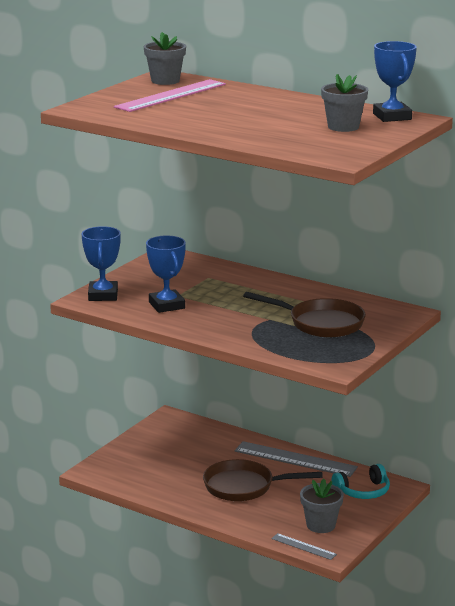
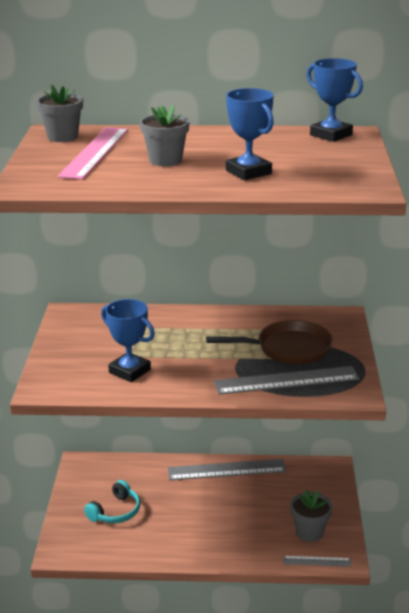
camera: 30 degrees left, 5 degrees up
(103, 295) = (55, 378): blue trophy -> blue trophy (248, 172)
(244, 487) = (211, 516): brown pan -> none
(288, 343) = (286, 380): none -> grey ruler
(343, 127) = (310, 154): grey flower pot -> grey flower pot (165, 160)
(363, 491) = (310, 483): turquoise headphones -> turquoise headphones (115, 512)

